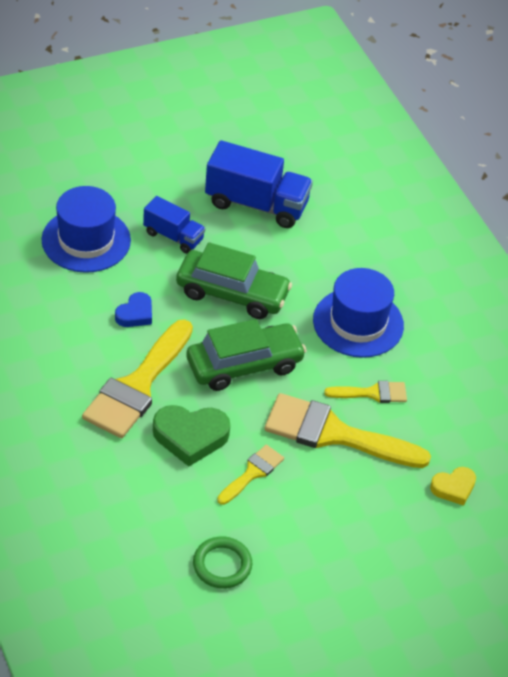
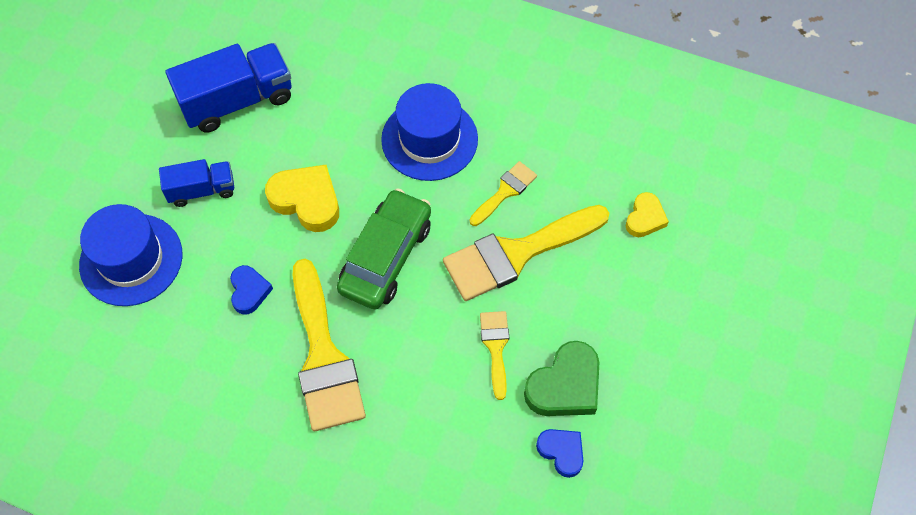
camera: 40 degrees left, 15 degrees up
(190, 437) = (415, 362): green heart -> green heart (565, 385)
(222, 565) = (561, 452): green ring -> blue heart
(232, 293) = (306, 200): green car -> yellow heart

